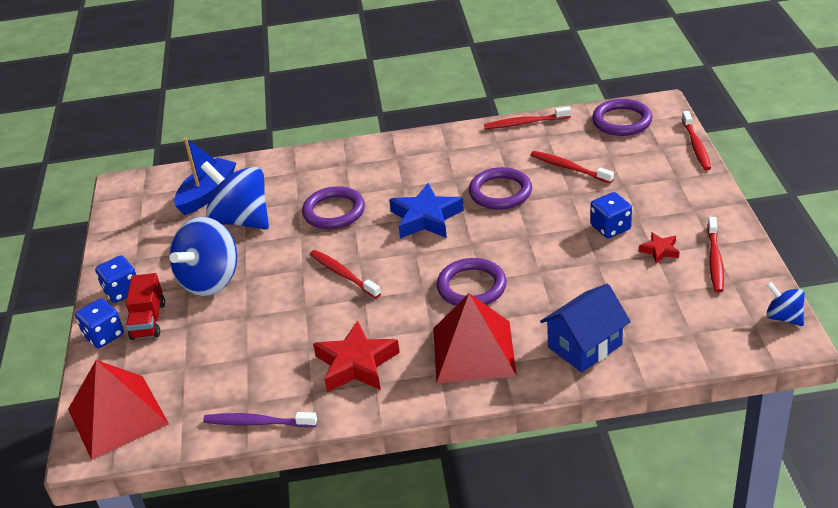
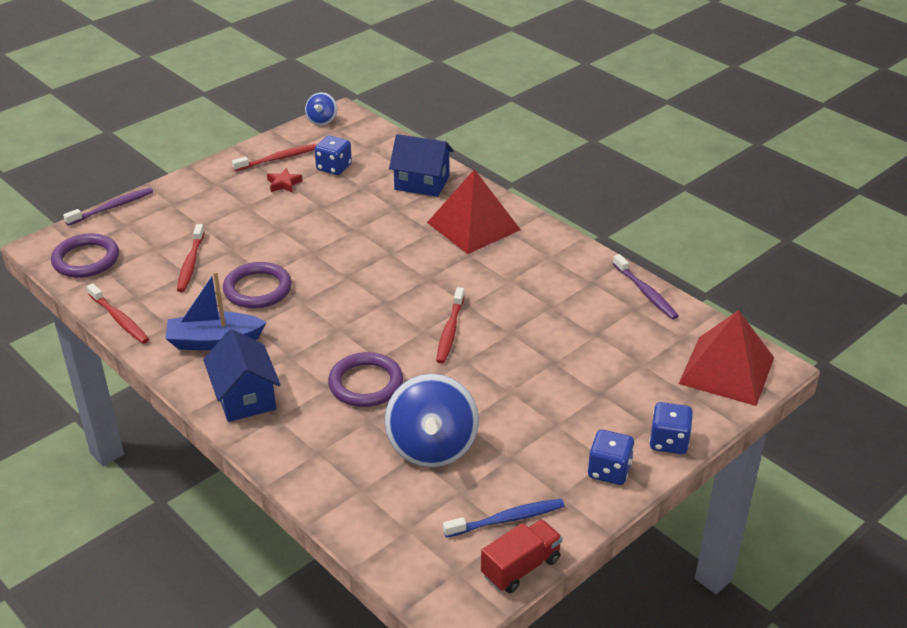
camera: 130 degrees left, 0 degrees up
(148, 228) = (507, 519): none -> blue toothbrush
(148, 320) = (622, 423): red truck -> red truck (521, 567)
(207, 194) = (410, 507): blue boat -> blue boat (214, 341)
(210, 280) = (535, 414): blue spinning top -> none
(356, 364) = (542, 273): red star -> none
(380, 156) = (245, 397): none -> blue house
(426, 218) = (331, 317): blue star -> none
(471, 287) = (403, 254): purple ring -> none
(610, 228) = (270, 214): blue dice -> blue dice (334, 167)
(696, 146) = (112, 207): red toothbrush -> purple toothbrush

